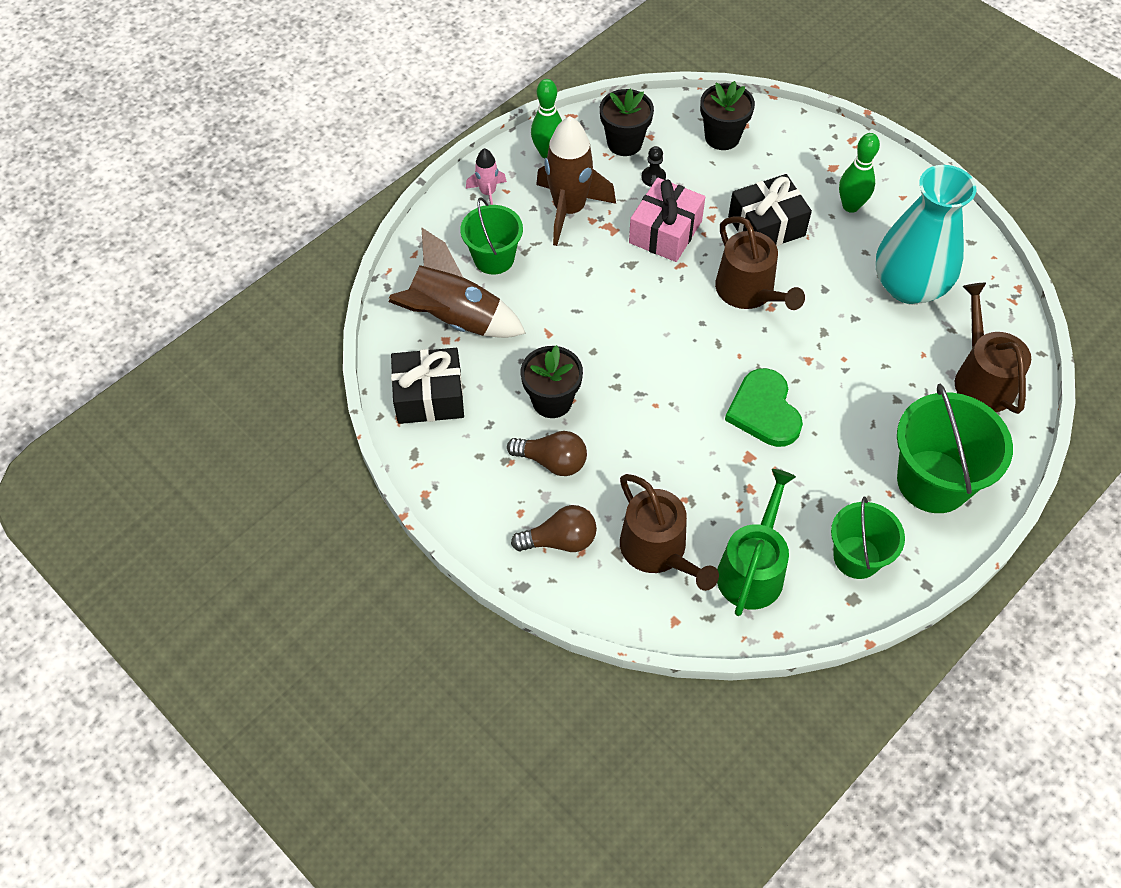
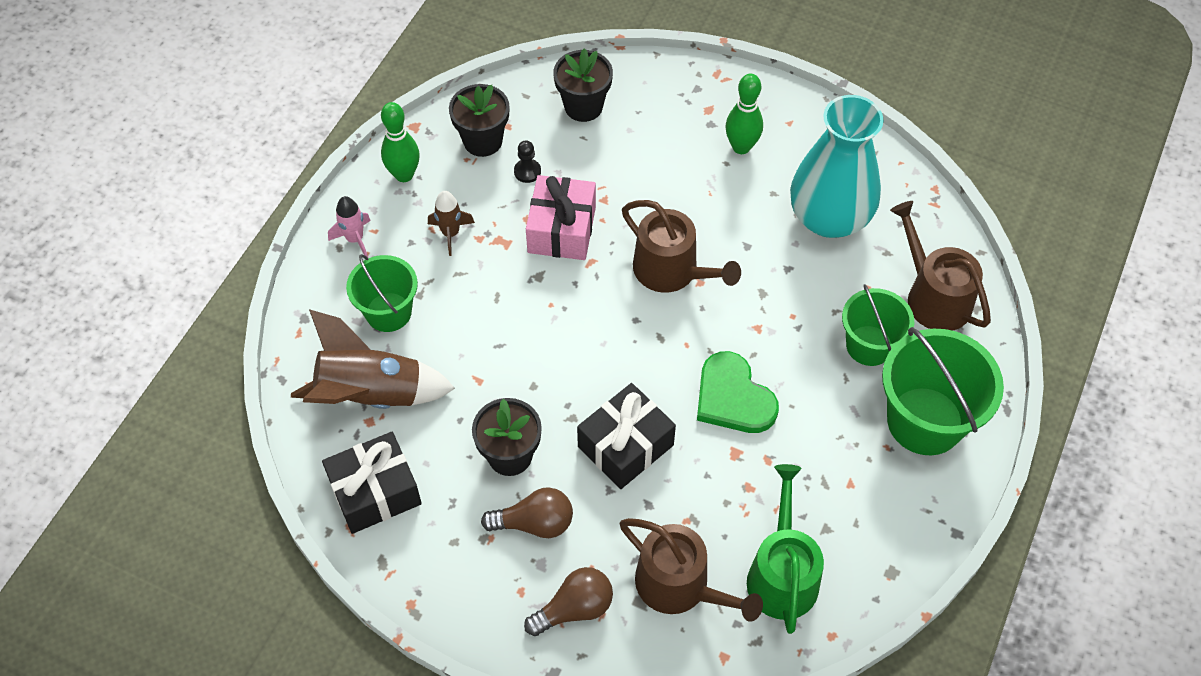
camera: 20 degrees left, 0 degrees up
(569, 210) = (450, 233): brown rocket -> brown rocket, size x0.50
(766, 226) = (664, 193): black gift -> black gift (625, 446)
(857, 557) = (880, 526): green bucket -> green bucket (869, 345)

